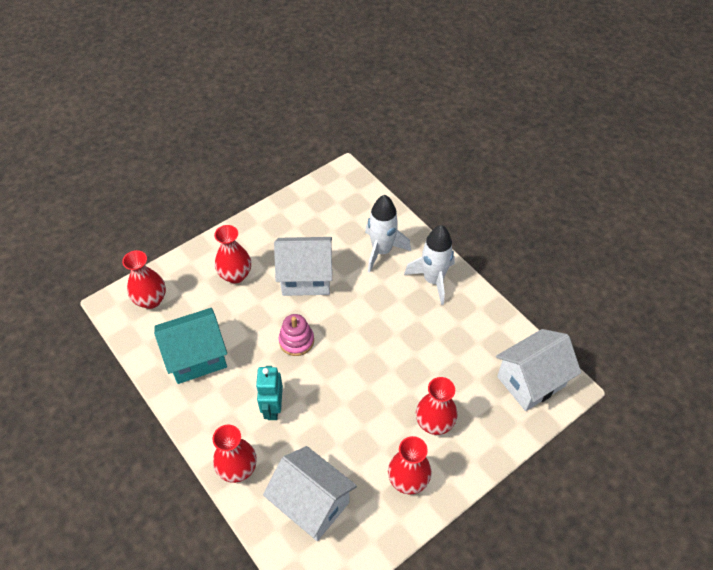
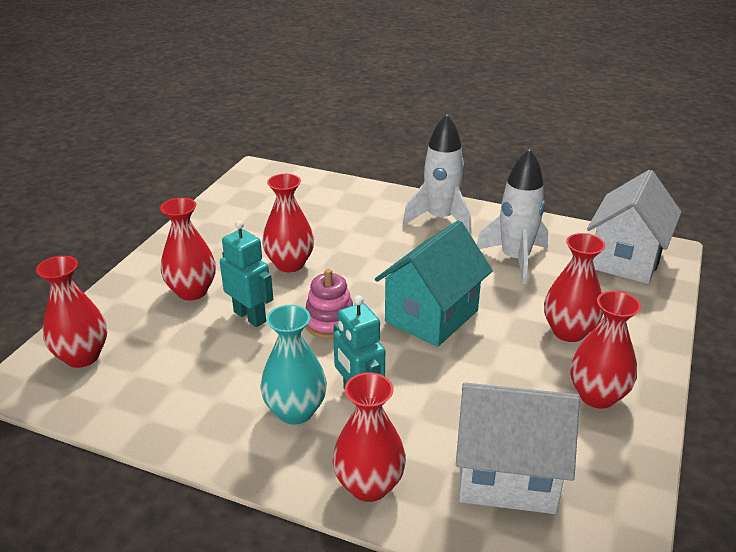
camera: 30 degrees left, 20 degrees down
(196, 357) = (202, 390): turquoise house -> turquoise house (431, 316)
(234, 399) = (295, 411): none -> turquoise vase
(255, 313) = (250, 316): none -> turquoise robot
(306, 278) = (290, 264): white house -> red vase
(382, 251) = (360, 215): white rocket -> white rocket (515, 259)

